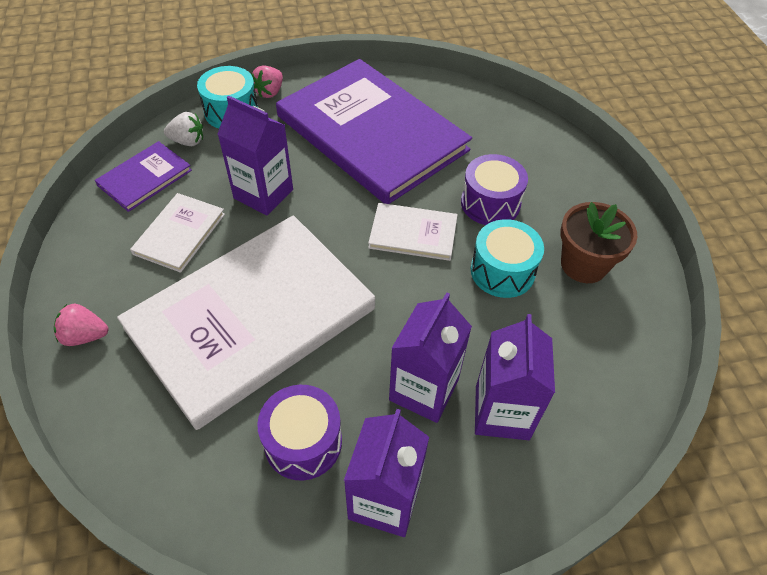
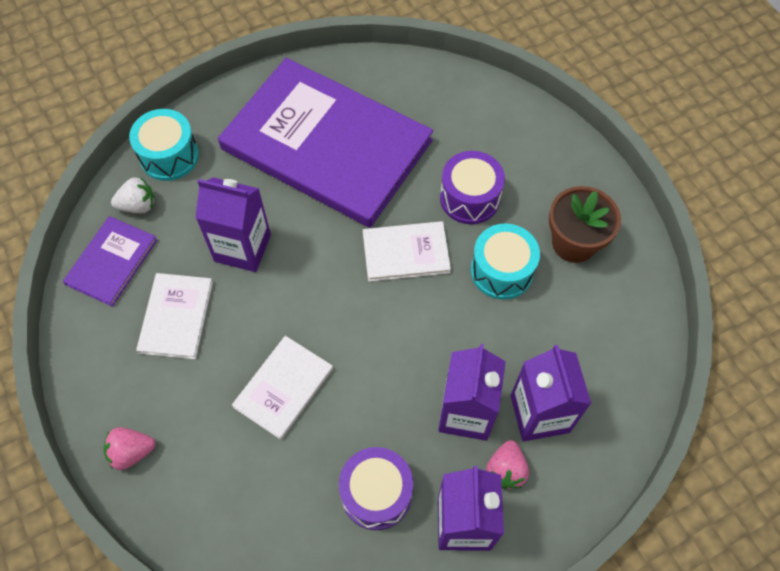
camera: 15 degrees left, 10 degrees up
(251, 318) = (283, 388): white book -> white book, size x0.43
(270, 92) = (200, 120): pink strawberry -> pink strawberry (505, 470)

